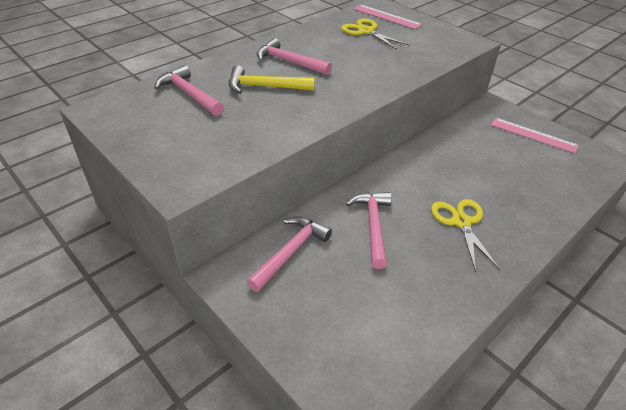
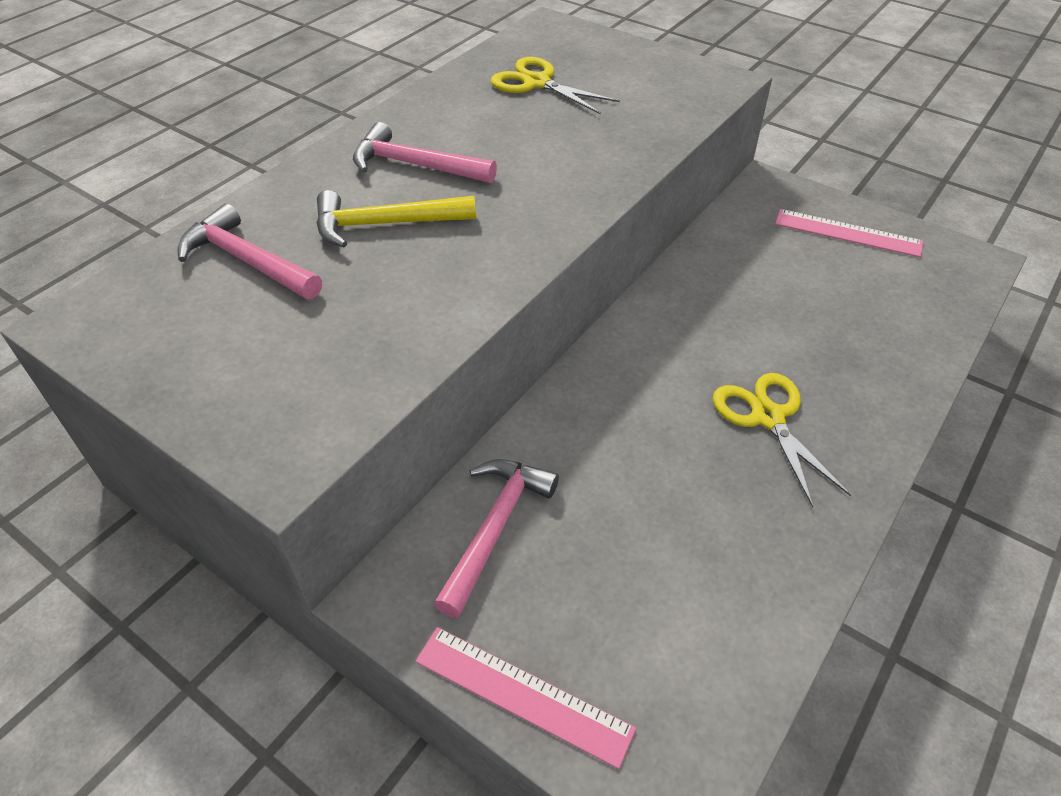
camera: 10 degrees left, 5 degrees up
(373, 226) = (624, 451): pink hammer -> none
(387, 17) = (565, 48): pink ruler -> pink ruler (522, 694)

